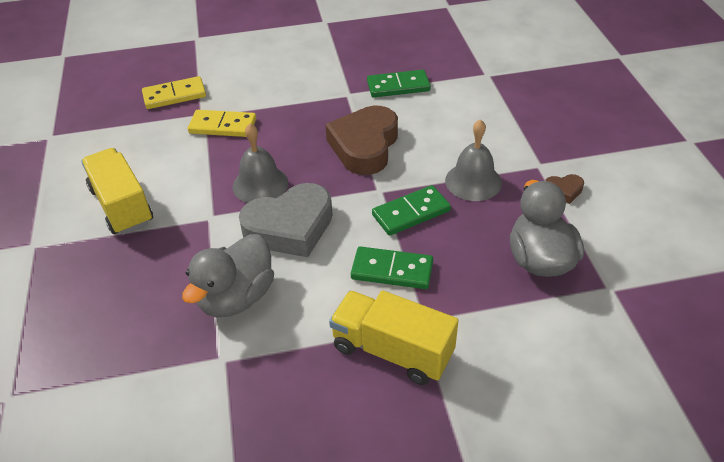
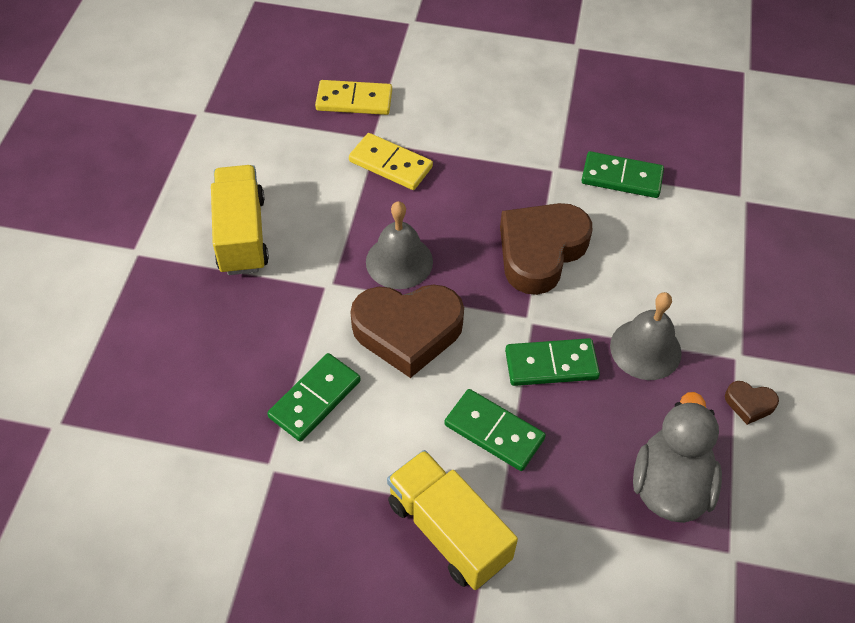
camera: 20 degrees right, 10 degrees up
(236, 297) = (314, 399): grey duck -> green domino
(290, 227) = (407, 331): grey heart -> brown heart

